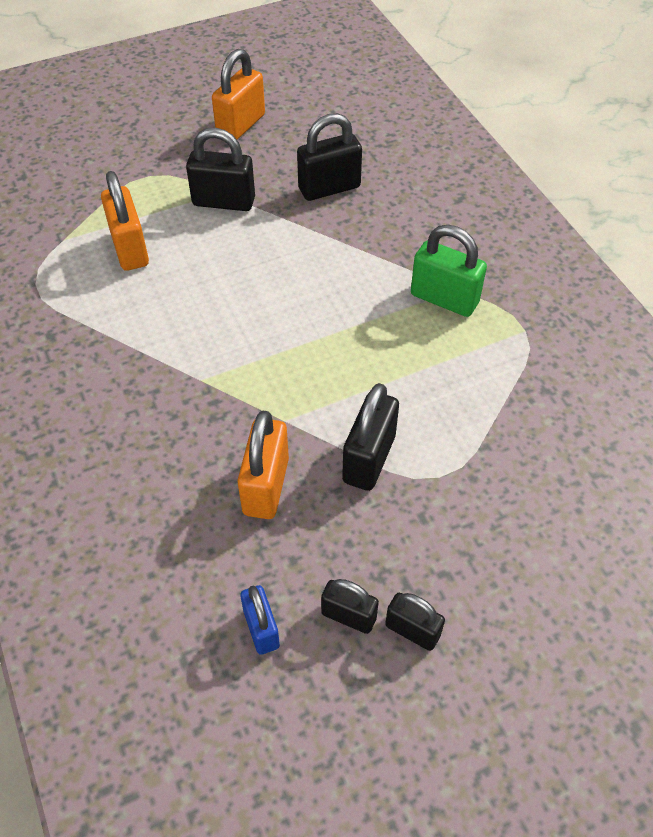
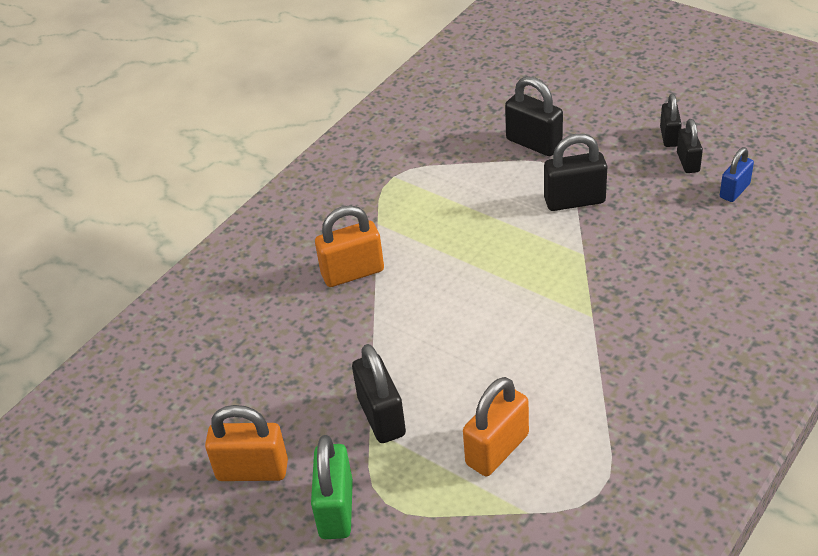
camera: 115 degrees left, 10 degrees down
(266, 486) = (643, 236): orange padlock -> orange padlock (352, 272)
(329, 188) = (308, 351): black padlock -> black padlock (534, 143)
(444, 299) = (394, 225): green padlock -> green padlock (336, 509)

